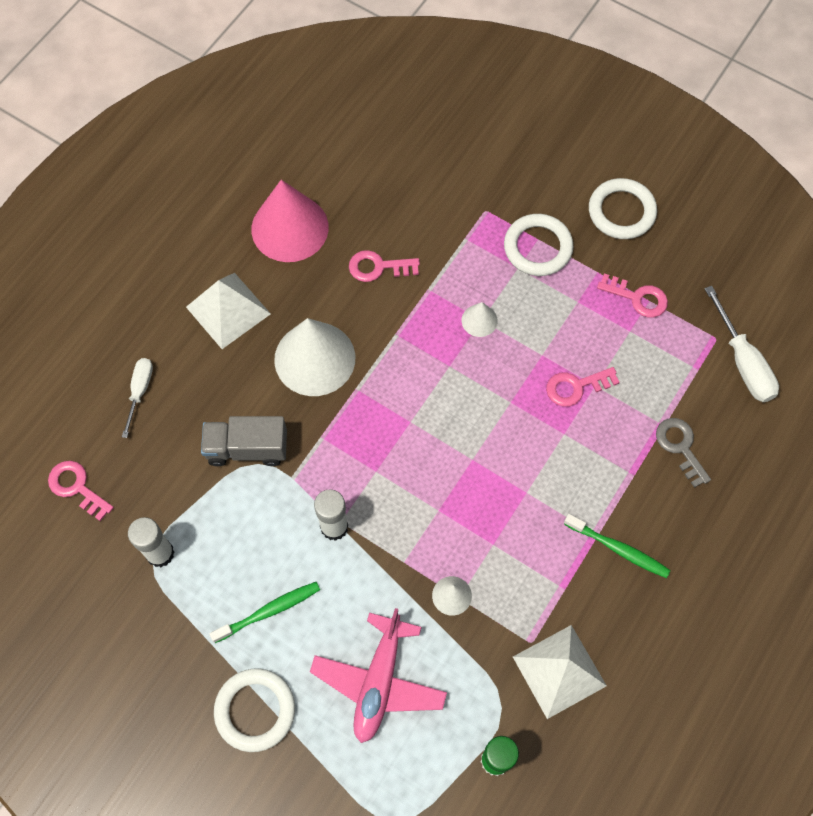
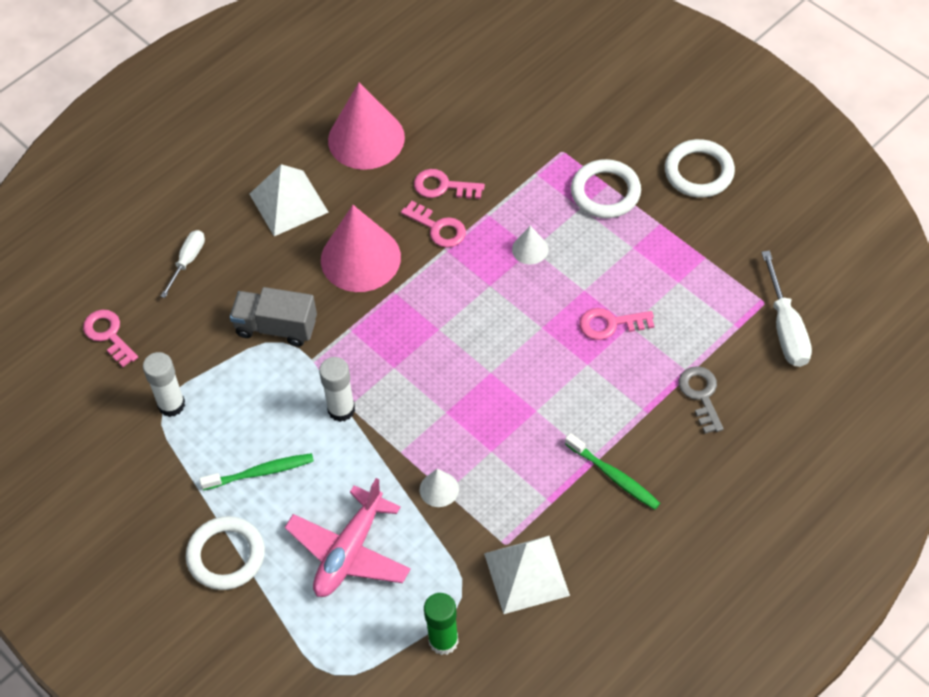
camera: 15 degrees right, 10 degrees down
(314, 358) = (360, 258): white cone -> pink cone
(637, 297) = (694, 253): pink key -> pink key (438, 228)

